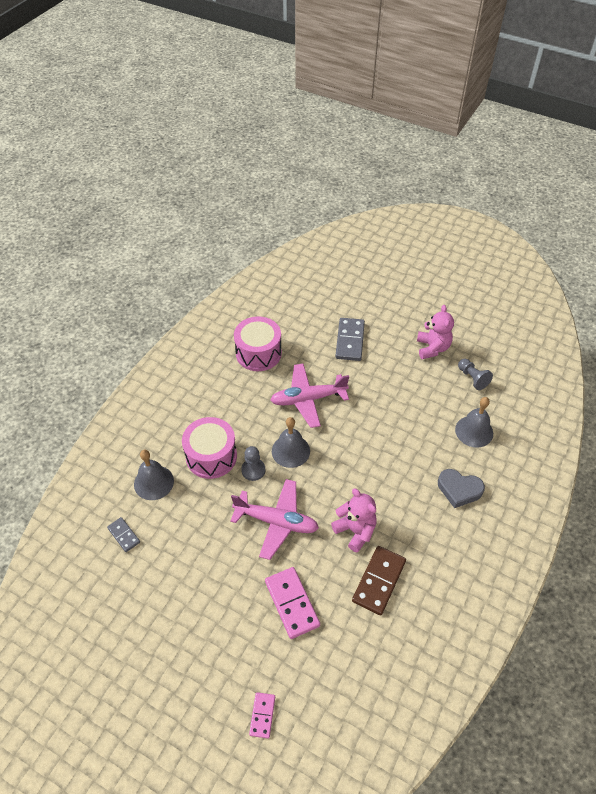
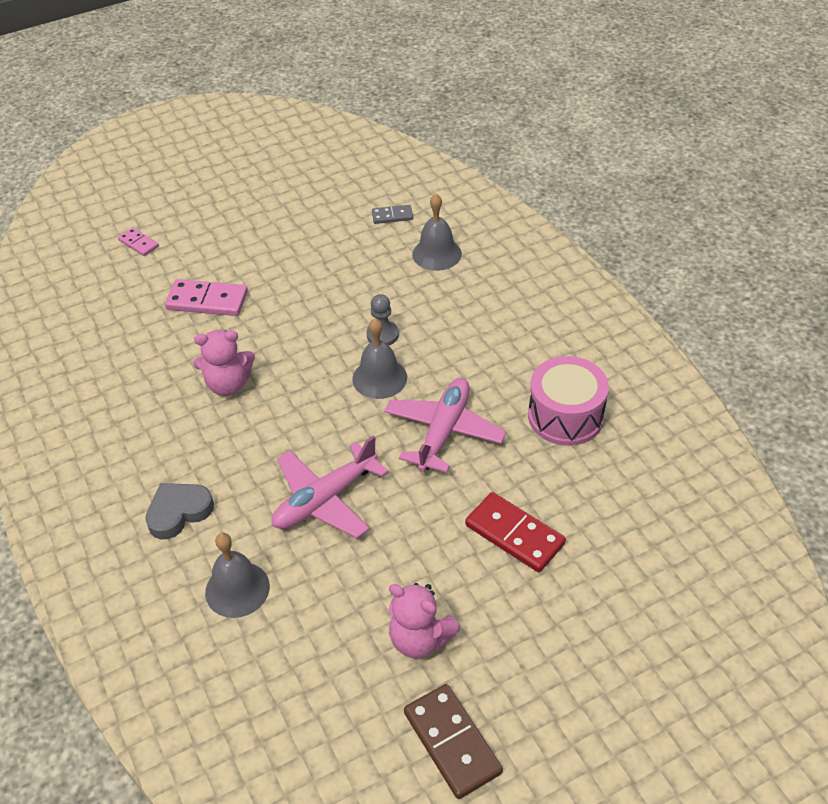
camera: 125 degrees right, 5 degrees down
(211, 456) = (432, 308): pink drum -> none
(276, 522) = (301, 326): pink plane -> pink plane (325, 499)
(350, 341) = (514, 534): grey domino -> red domino
(378, 581) = (159, 375): brown domino -> brown domino (452, 742)
(472, 378) = (321, 655): grey pawn -> none

